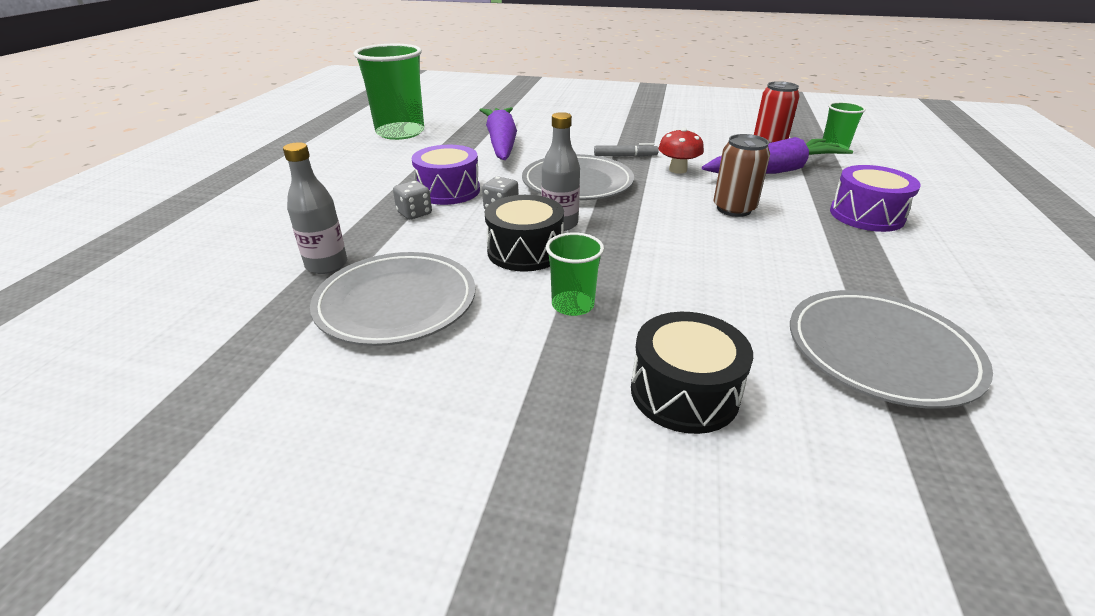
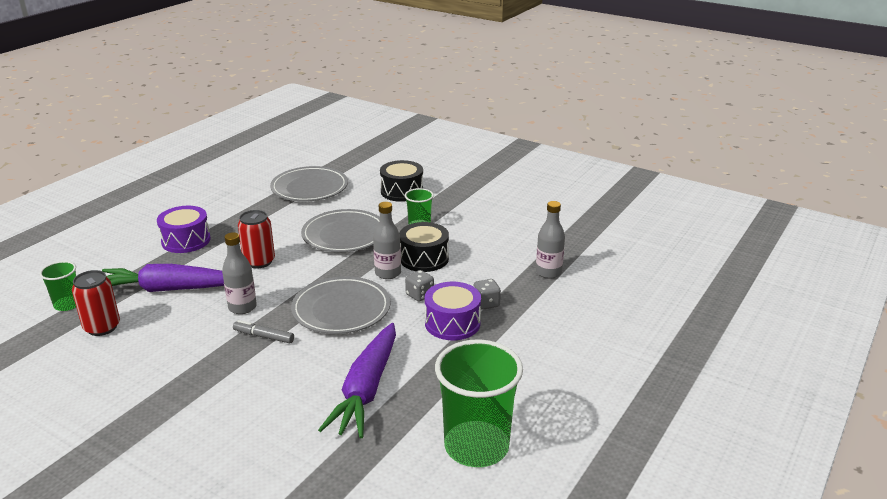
camera: 160 degrees left, 5 degrees down
(396, 303) = (508, 243): grey plate -> grey plate (344, 235)
(678, 170) = (242, 307): red mushroom -> grey bottle
(734, 209) = (259, 261): brown can -> red can

